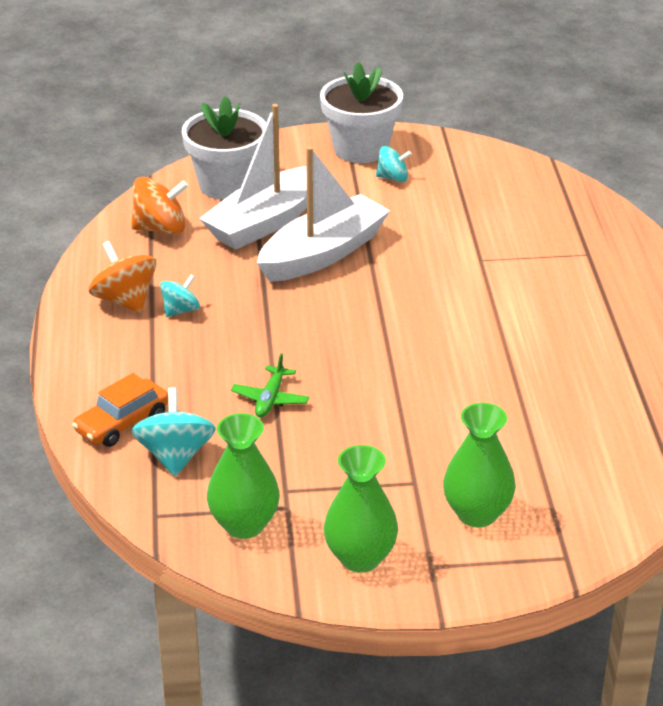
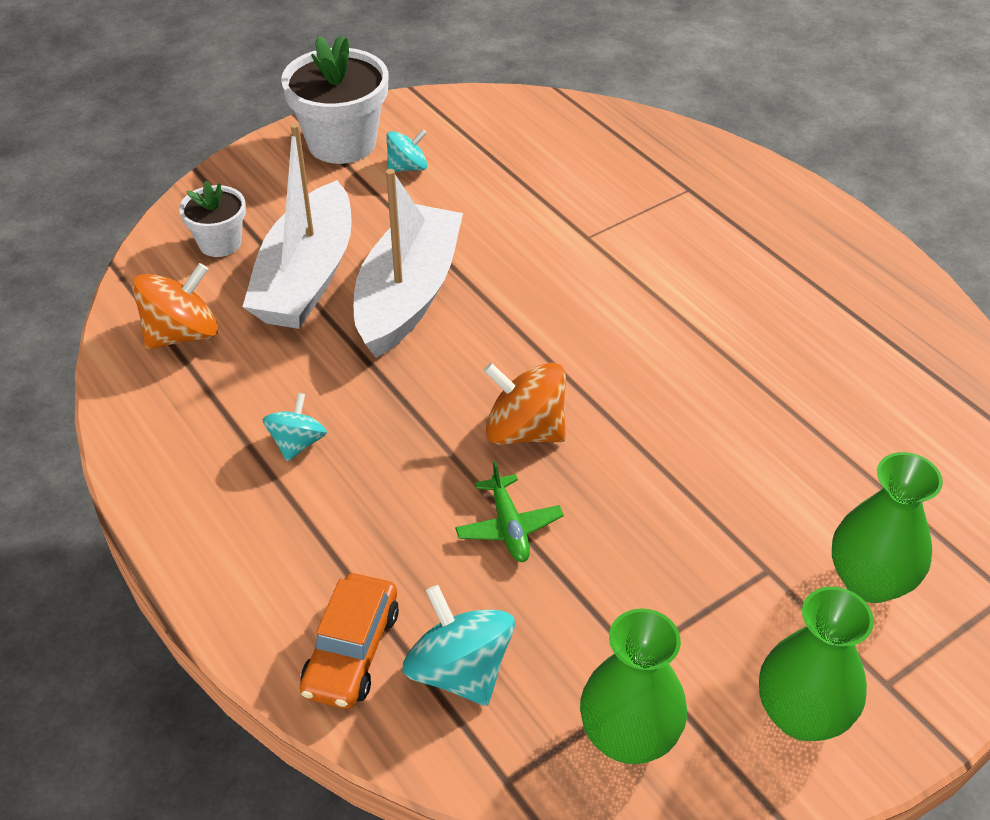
camera: 30 degrees left, 10 degrees up
(125, 300) = (213, 458): orange spinning top -> orange spinning top (524, 430)
(227, 184) = (220, 243): white flower pot -> white flower pot, size x0.57

